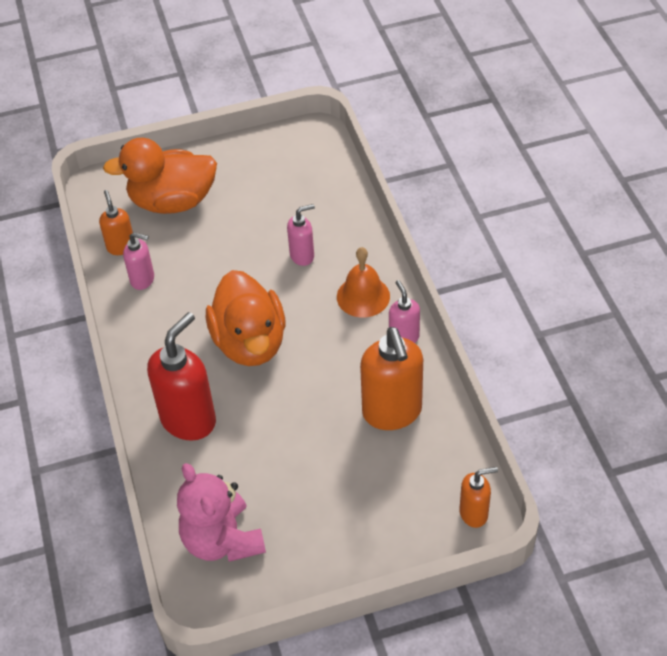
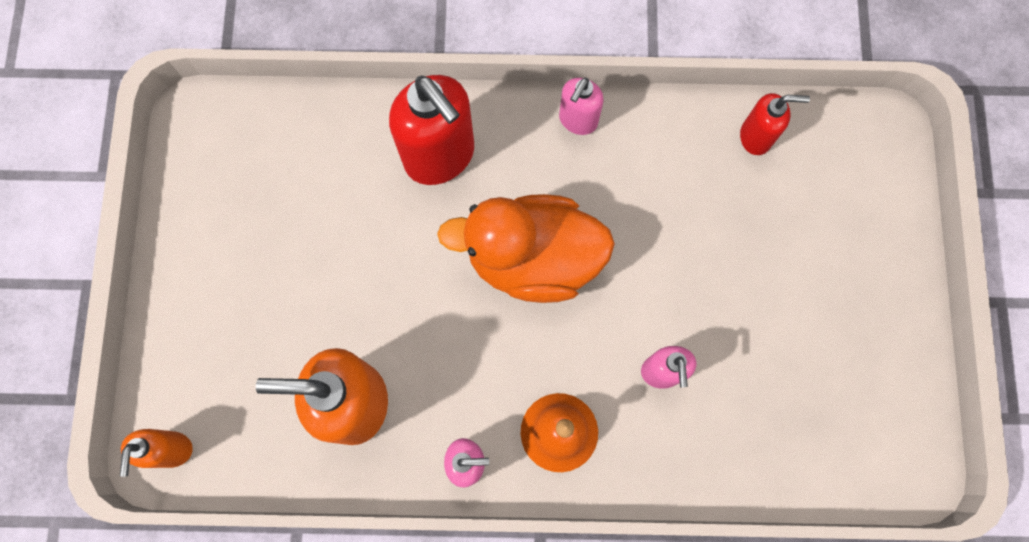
camera: 105 degrees right, 25 degrees up
(121, 247) = (756, 137): orange soap dispenser -> red soap dispenser
(143, 279) = (687, 152): pink soap dispenser -> pink soap dispenser (577, 120)
(172, 201) = (823, 222): orange duck -> none
(222, 540) = (262, 153): pink teddy bear -> none

